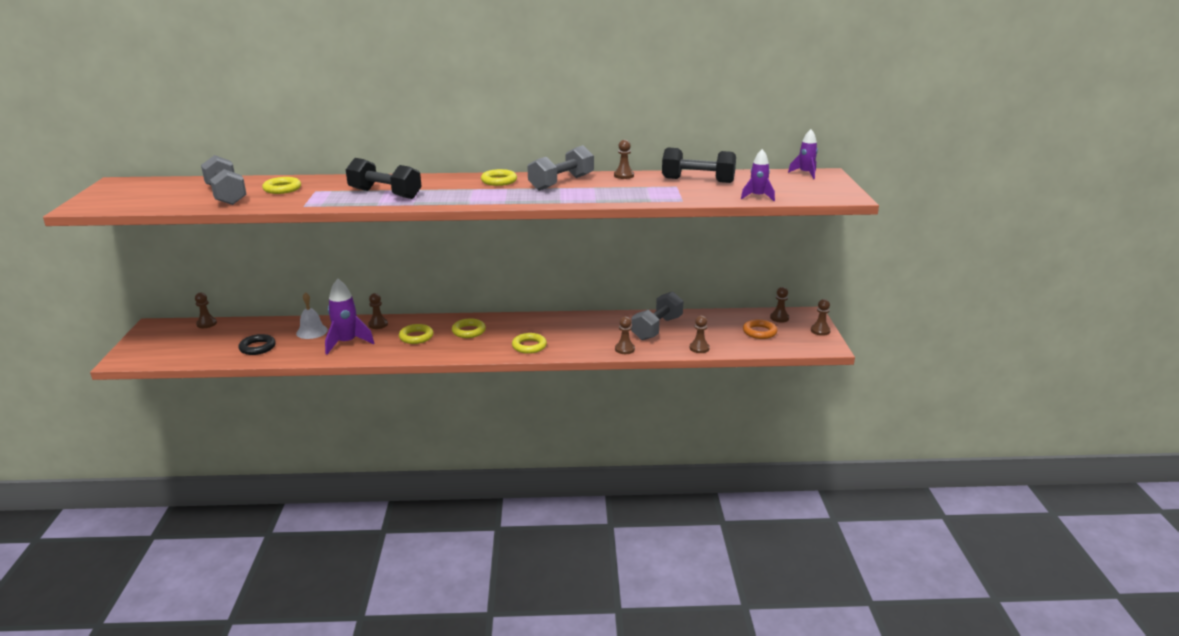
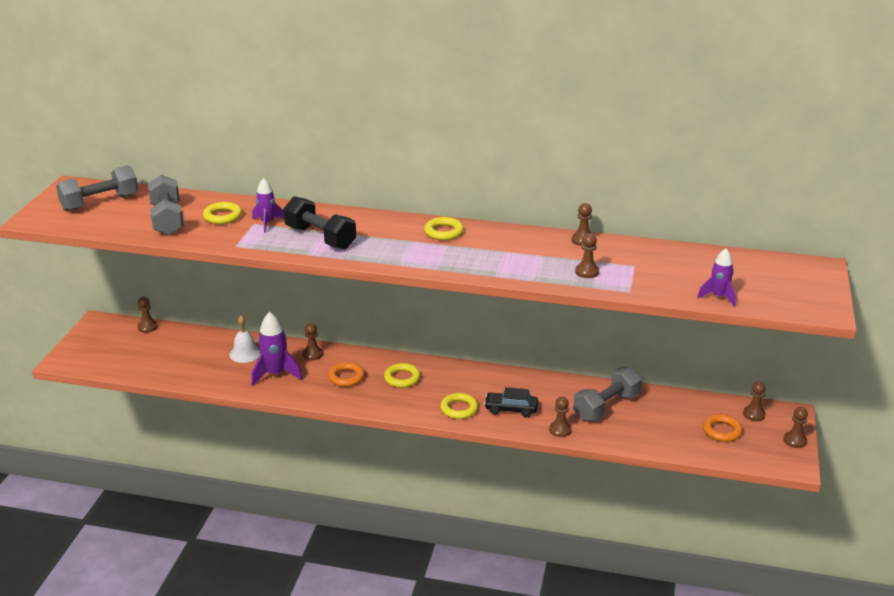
camera: 15 degrees right, 5 degrees up
(257, 347) = (188, 366): black ring -> none
(416, 337) = (346, 377): yellow ring -> orange ring
(561, 183) = (509, 243): grey dumbbell -> grey dumbbell (100, 202)
(575, 340) = (511, 409): none -> black car
(698, 180) = (663, 259): black dumbbell -> none
(699, 348) = (643, 442): brown pawn -> brown pawn (587, 272)
(805, 174) = (795, 264): purple rocket -> purple rocket (267, 223)

